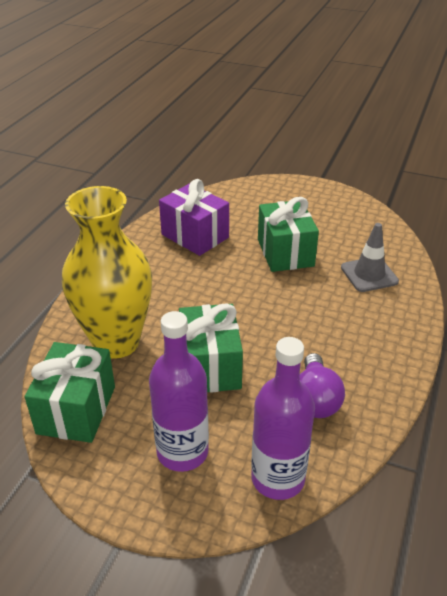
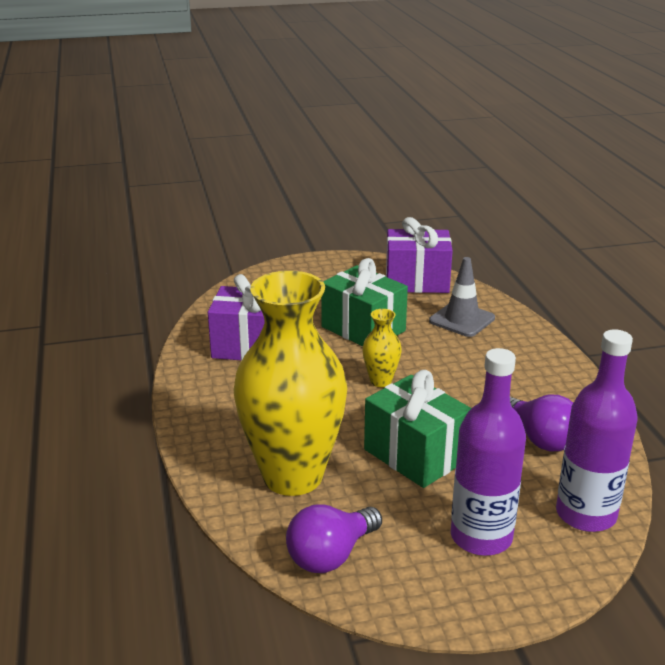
camera: 35 degrees left, 10 degrees down
(76, 410) = (331, 555): green gift -> purple light bulb
(251, 299) = (380, 381): none -> yellow vase
(370, 229) = (417, 281): none -> purple gift

